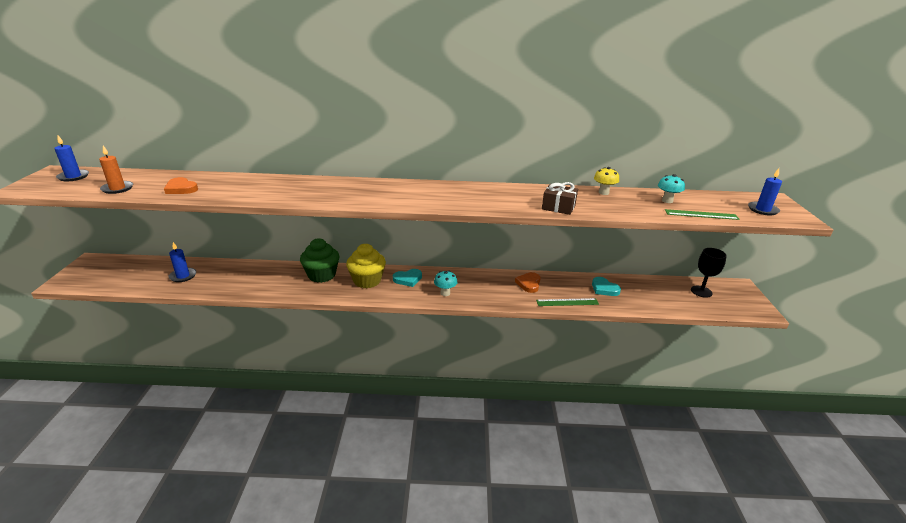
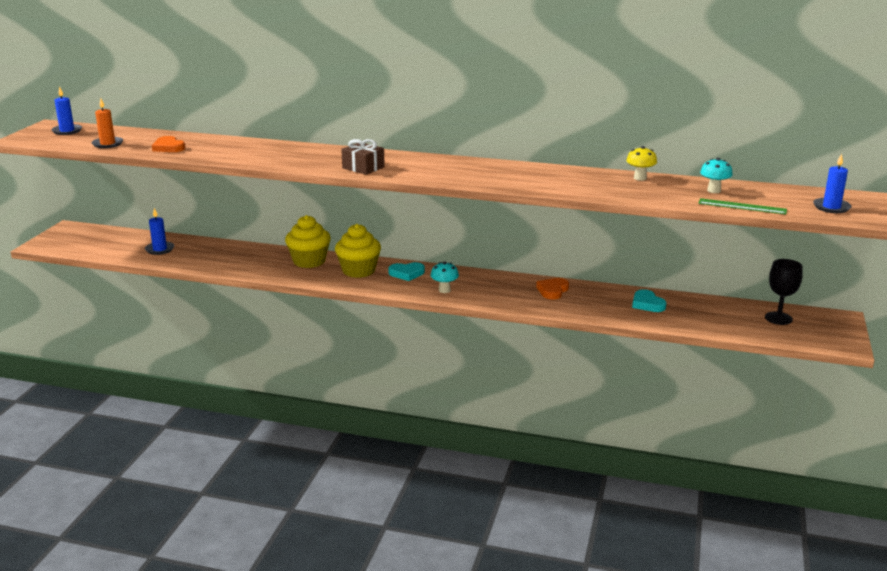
camera: 15 degrees right, 5 degrees down
(322, 275) = (309, 261): green cupcake -> yellow cupcake
(558, 207) = (569, 188): brown gift -> brown gift (363, 168)
(567, 302) = (589, 312): green ruler -> none

